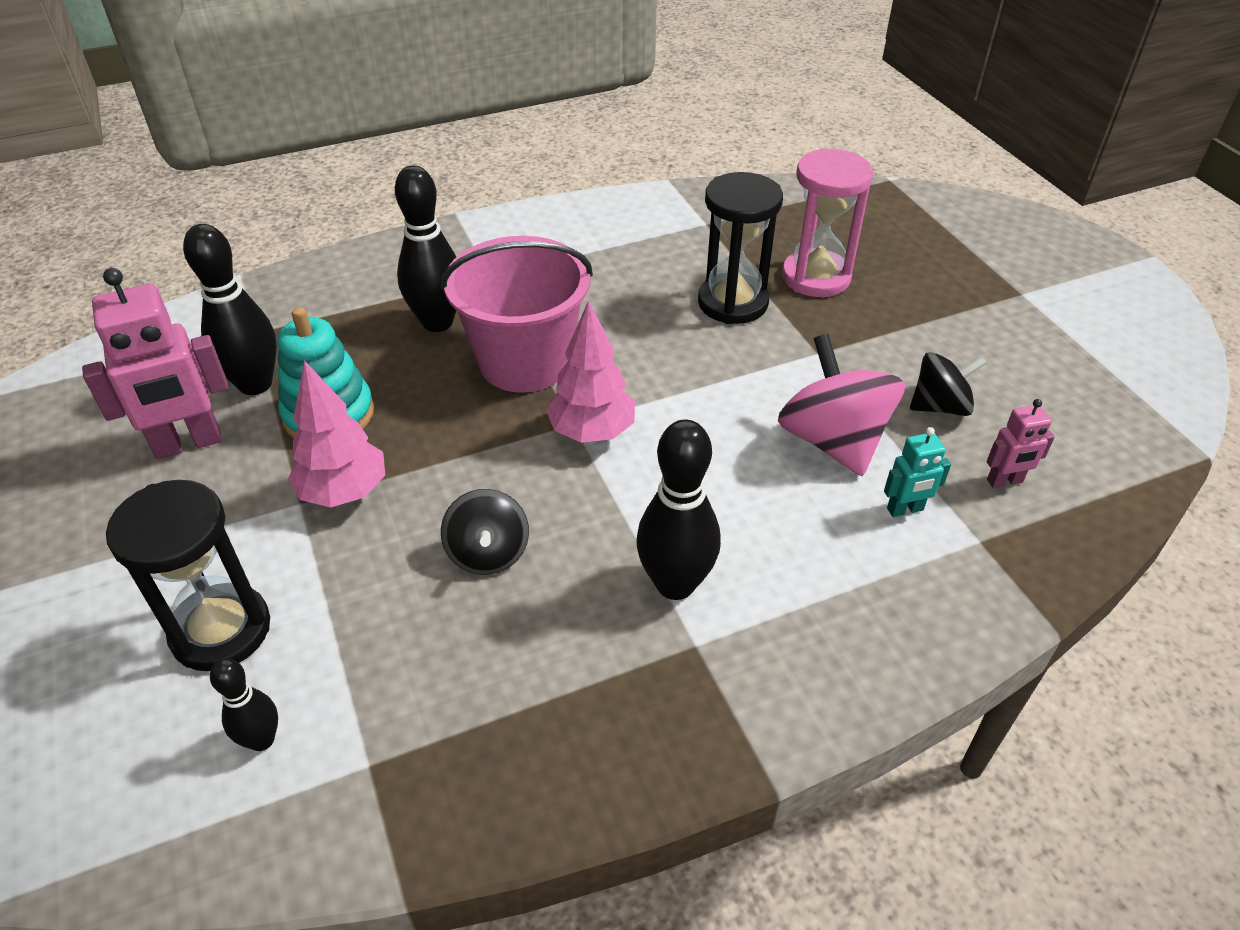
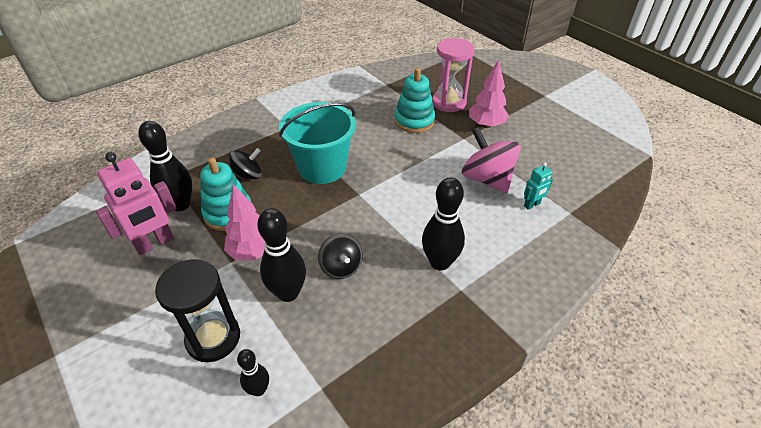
camera: 15 degrees left, 0 degrees up
(437, 322) = (268, 155): black bowling pin -> black bowling pin (288, 293)
(524, 362) = (322, 167): pink bucket -> turquoise bucket
(592, 432) = (370, 196): pink tree -> pink tree (486, 125)
(732, 302) = (414, 121): black hourglass -> turquoise stacking toy
(940, 406) = (529, 154): black spinning top -> black spinning top (248, 176)
(1005, 481) = (570, 183): pink robot -> none

